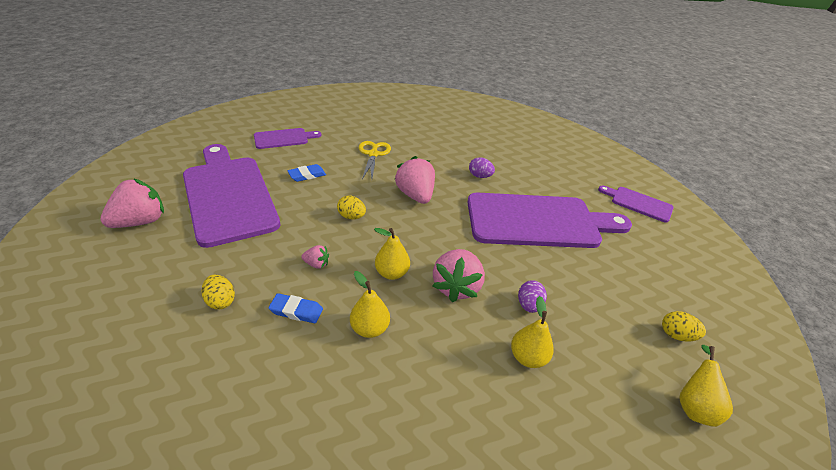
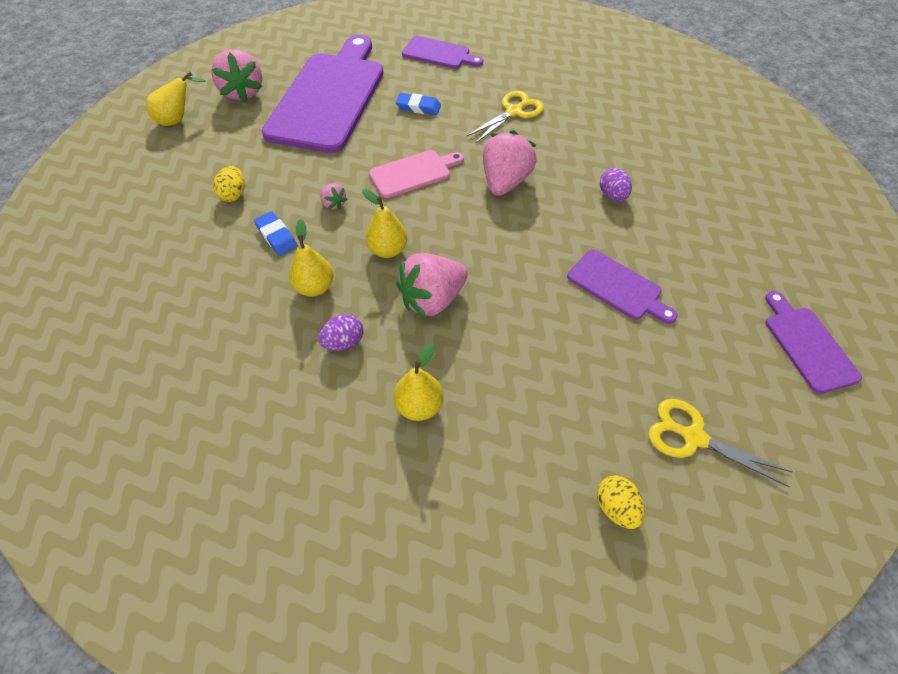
camera: 45 degrees right, 15 degrees up
(141, 221) = (243, 92): pink strawberry -> pink strawberry turned 75 degrees clockwise
(351, 216) = (413, 173): yellow egg -> pink cutting board
(528, 305) = (483, 363): purple egg -> purple egg (343, 342)
(538, 221) = (617, 287): purple cutting board -> purple cutting board, size x0.47
(656, 274) = (693, 437): none -> yellow scissors
(693, 405) = (531, 574): yellow pear -> yellow pear (178, 120)

